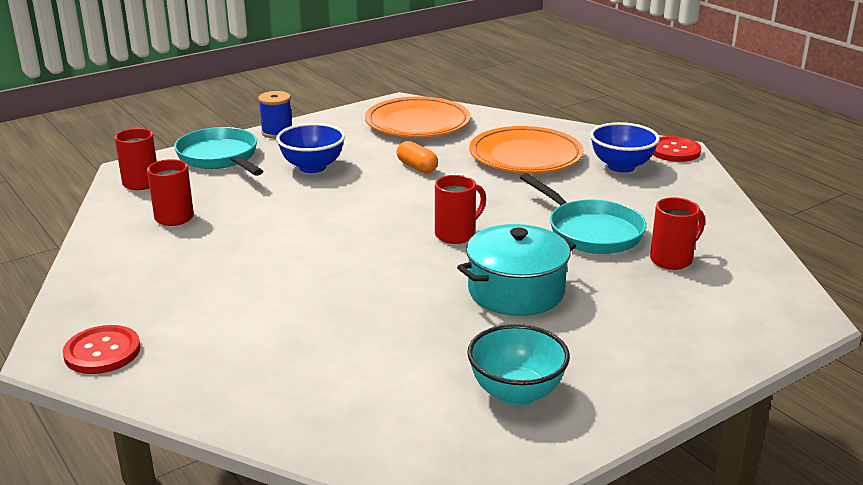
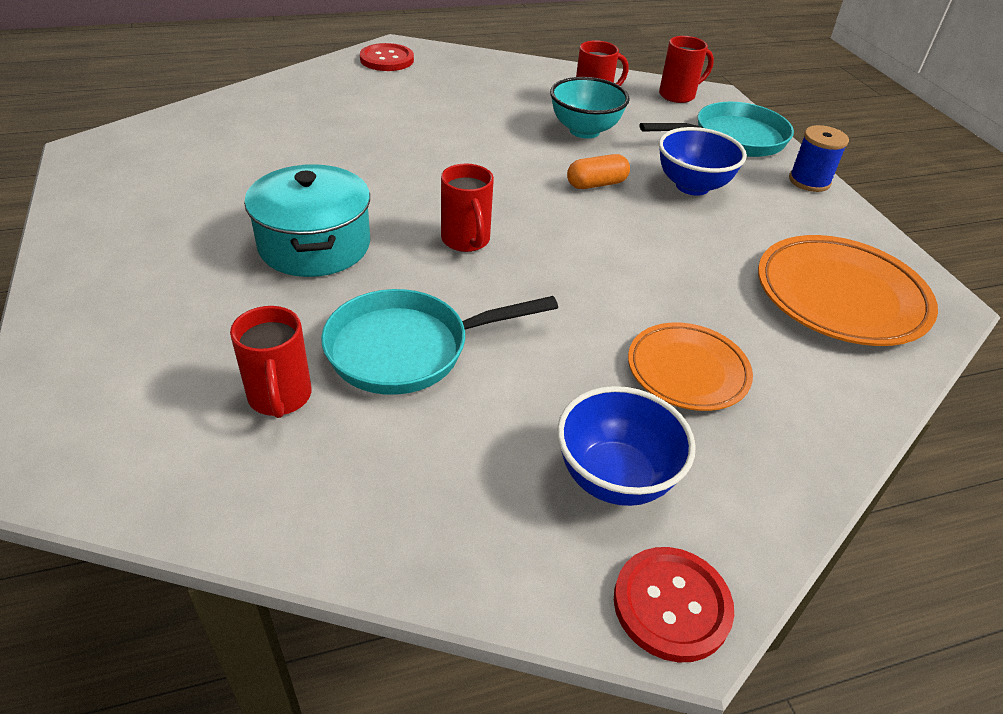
camera: 105 degrees right, 15 degrees up
(417, 167) = (672, 258): orange capsule -> orange capsule (596, 184)
(516, 393) = (158, 197): turquoise bowl -> turquoise bowl (584, 131)
(525, 156) = (687, 371): orange plate -> orange plate, size x0.63

